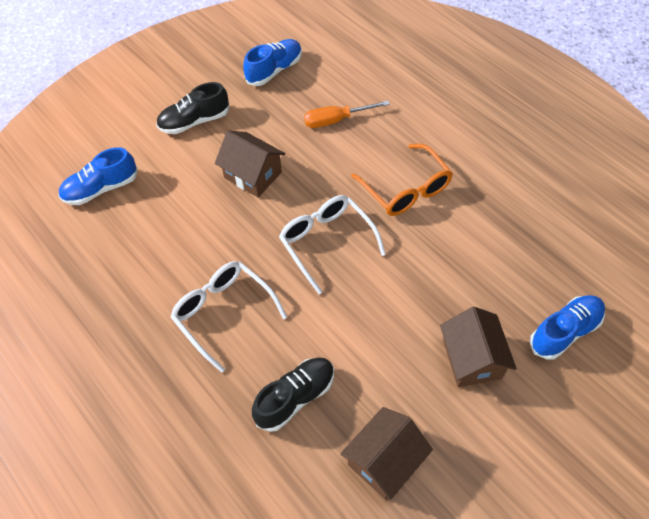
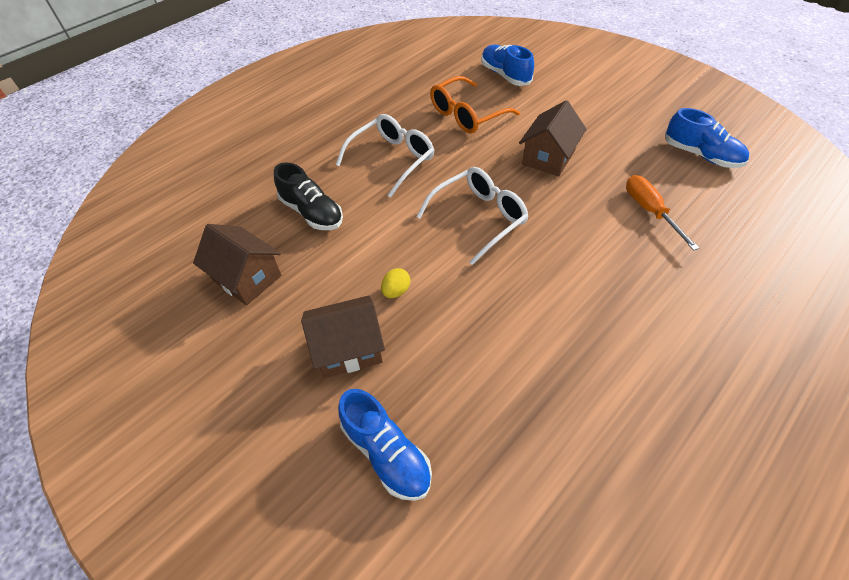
camera: 85 degrees right, 5 degrees down
(194, 121) = (601, 112): black shoe -> none
(405, 189) = (568, 280): orange glasses -> orange glasses (467, 114)
(410, 318) = (396, 291): none -> yellow egg

